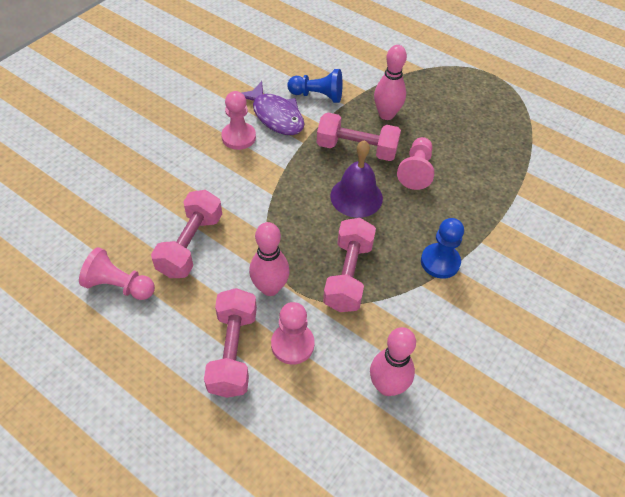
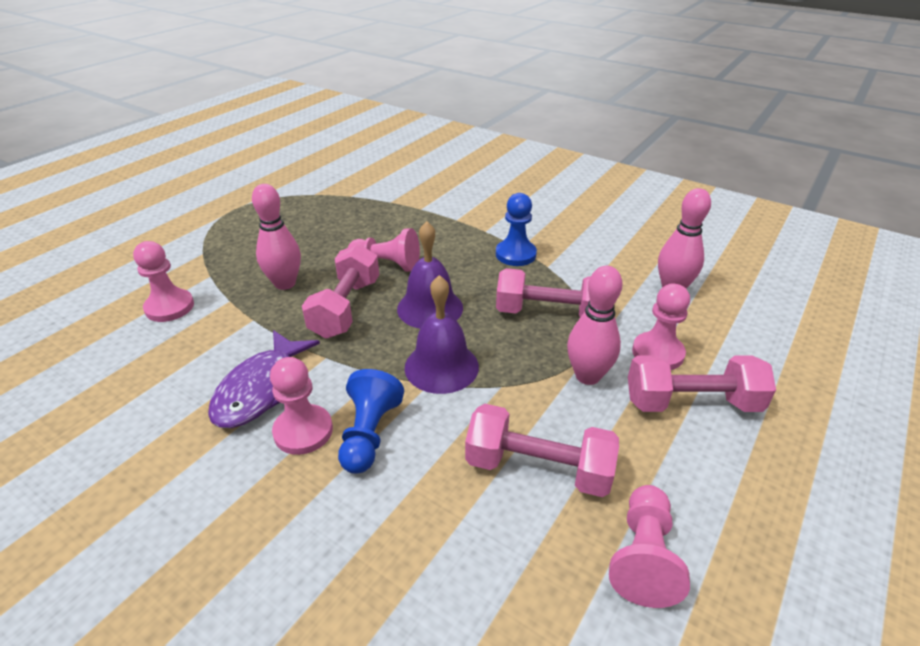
camera: 90 degrees left, 15 degrees down
(275, 116) = (261, 389): purple fish -> purple fish turned 150 degrees clockwise
(288, 201) = (441, 366): none -> purple bell
(317, 96) = (226, 345): blue pawn -> blue pawn (369, 434)
(357, 65) = (169, 307): none -> pink pawn

